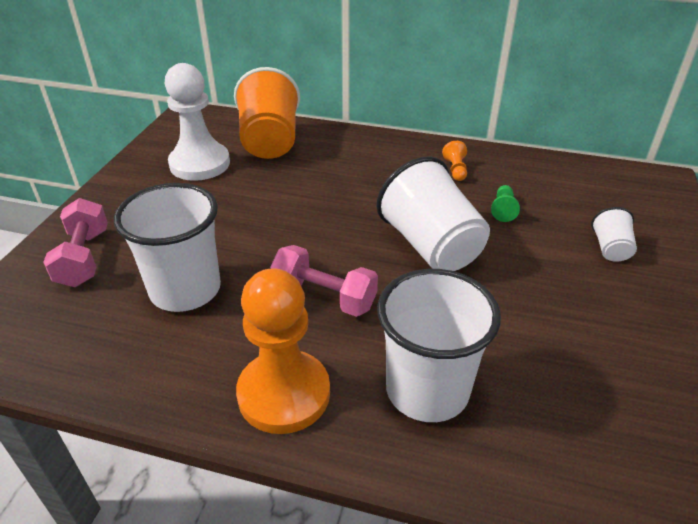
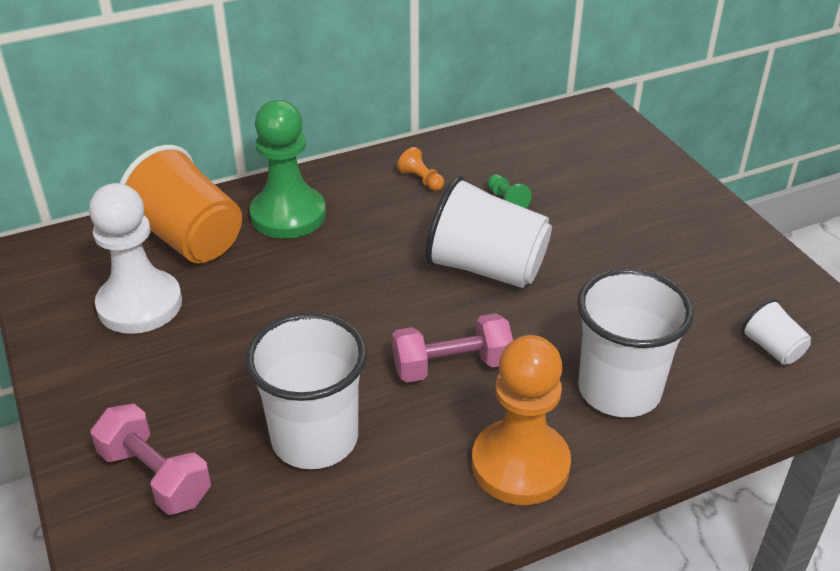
camera: 40 degrees left, 0 degrees up
(342, 153) = (288, 215): none -> green pawn
(610, 249) = (622, 195): white cup -> white cup (772, 348)

